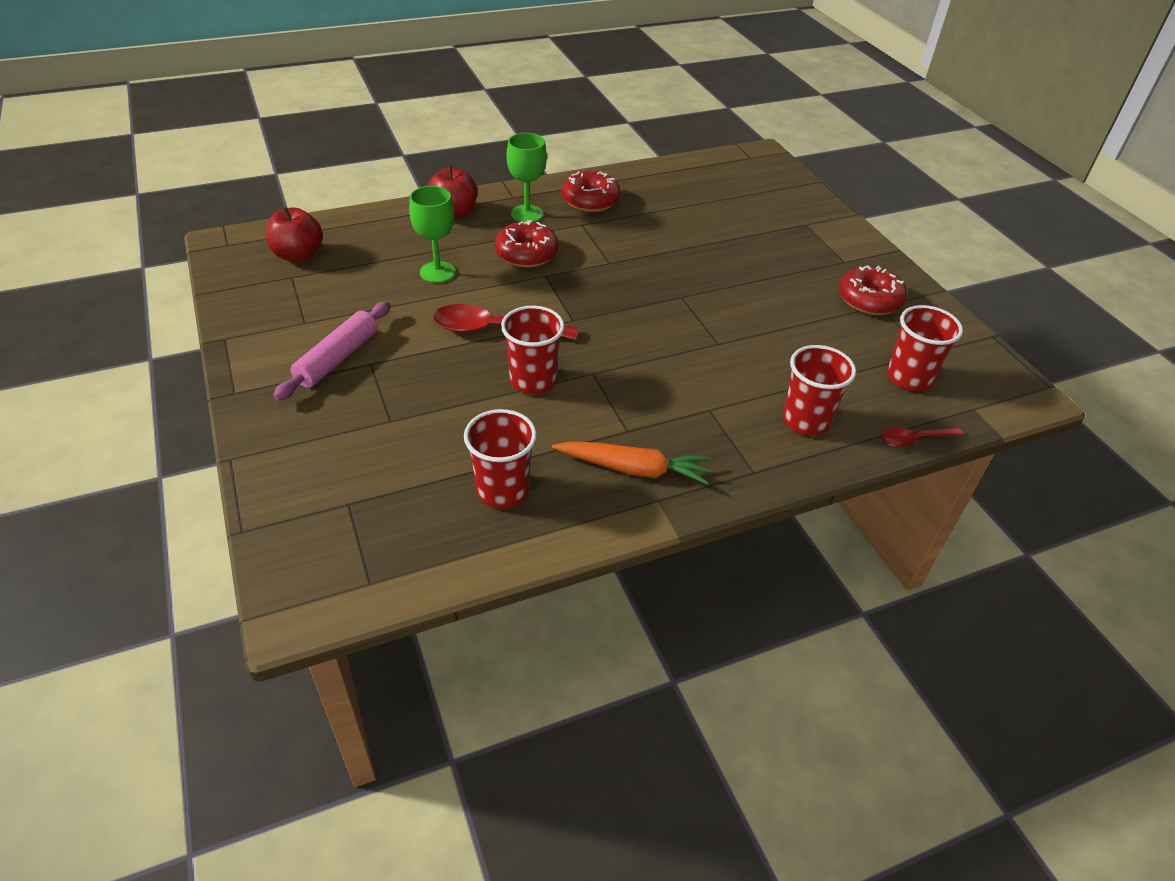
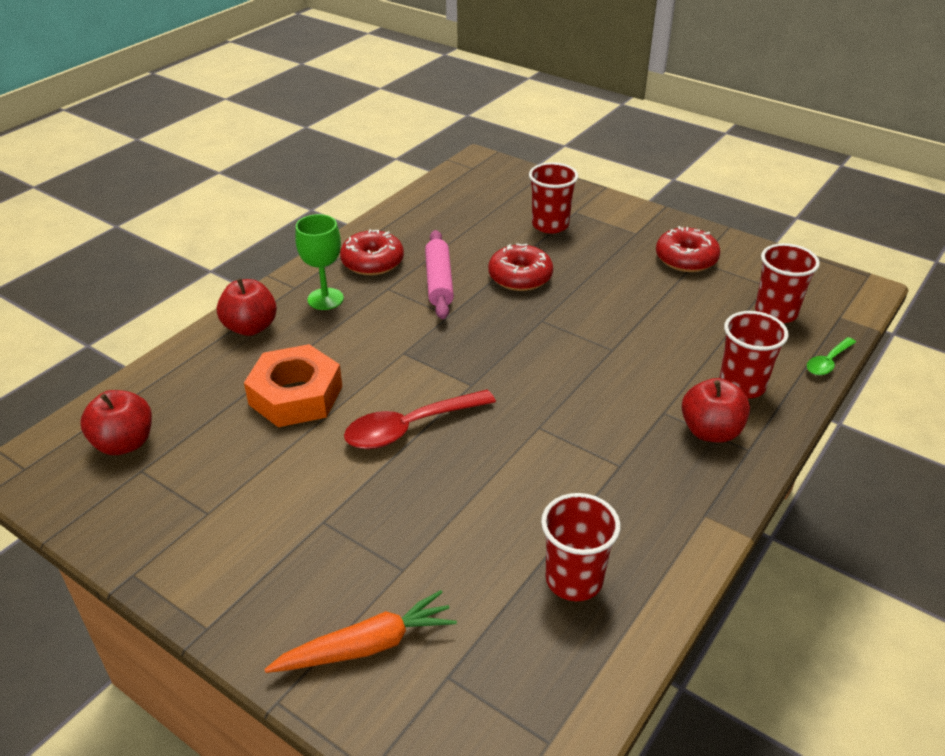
camera: 30 degrees left, 5 degrees down
(337, 358) = (283, 533): pink rolling pin -> pink rolling pin (439, 282)
(437, 272) = (296, 395): green goblet -> orange nut
(526, 254) = (365, 339): red donut -> red donut (520, 277)
(533, 381) = (495, 460): red cup -> red cup (550, 225)
(633, 469) = (659, 498): orange carrot -> orange carrot (367, 646)
(734, 442) = (710, 431): none -> red apple
(914, 440) = (828, 362): red spoon -> green spoon

